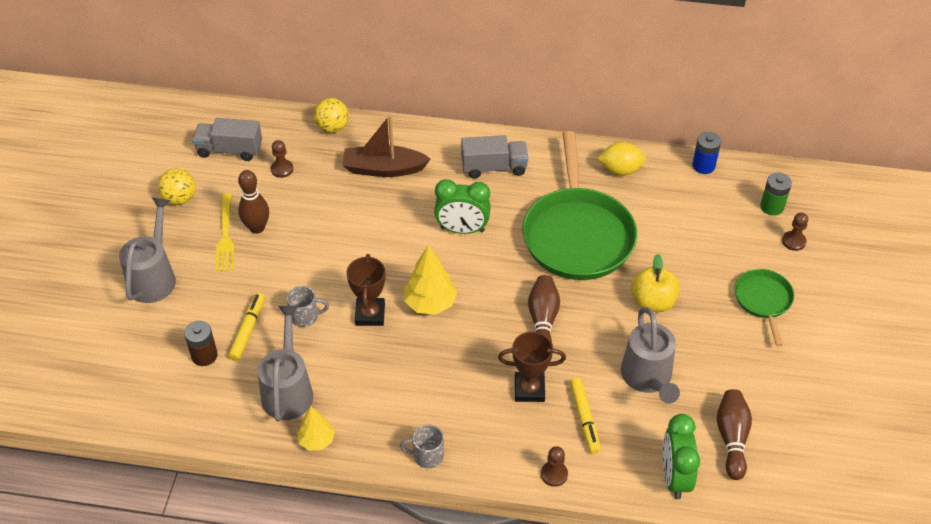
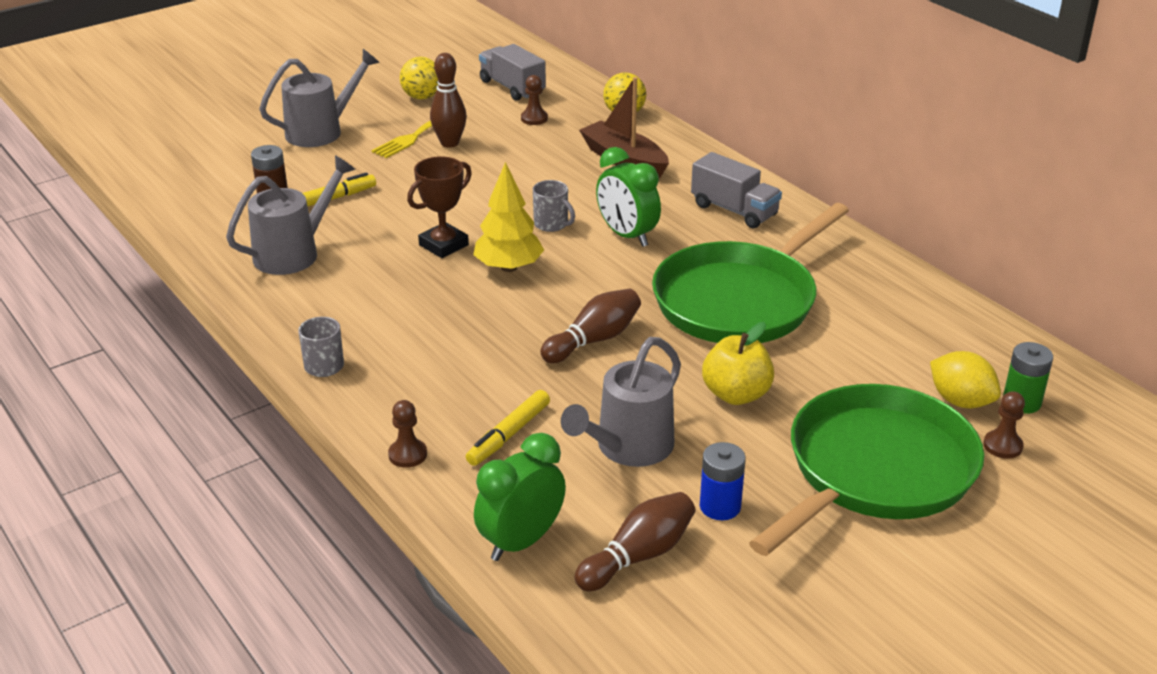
camera: 45 degrees right, 15 degrees down
(305, 316) = (389, 216): grey mug -> grey mug (552, 224)
(316, 440) = (257, 297): yellow tree -> none
(529, 389) = (494, 380): brown trophy -> none
(620, 170) = (873, 278): yellow lemon -> yellow lemon (960, 401)
(703, 166) = (984, 325): blue battery -> blue battery (720, 506)
(763, 300) = (875, 470): green pan -> green pan, size x2.00

